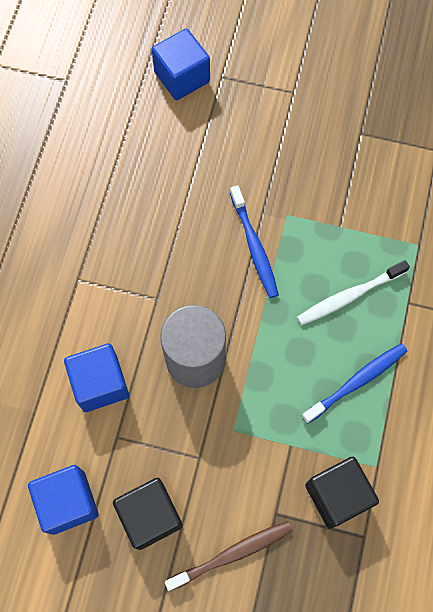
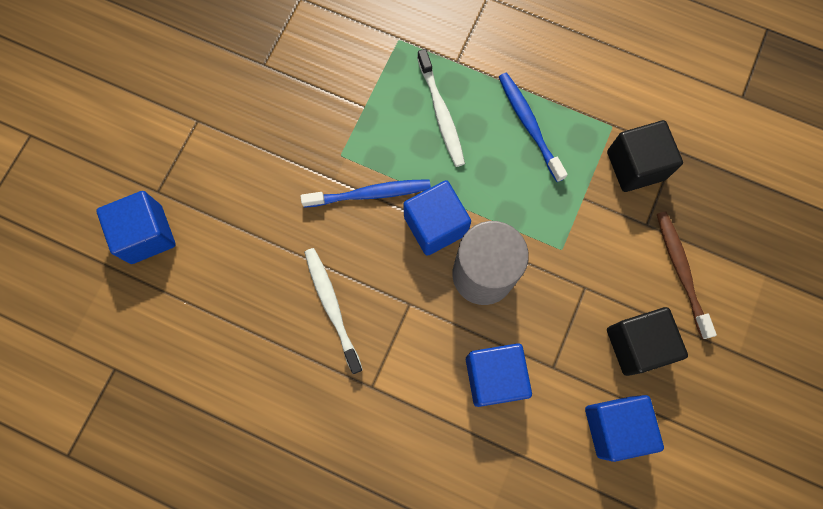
camera: 80 degrees left, 5 degrees up
(142, 234) = (332, 308): none -> white toothbrush
(235, 309) = (435, 225): none -> blue cube

